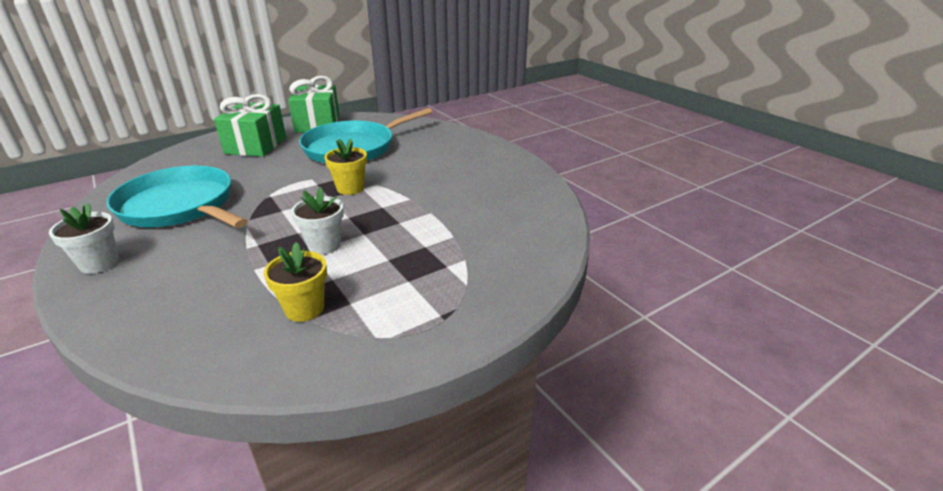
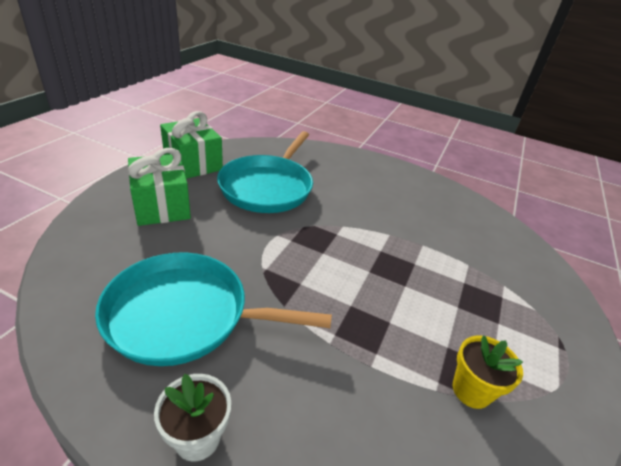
camera: 35 degrees left, 5 degrees up
(324, 245) = (393, 311): white flower pot -> none
(350, 188) = (328, 237): yellow flower pot -> none

